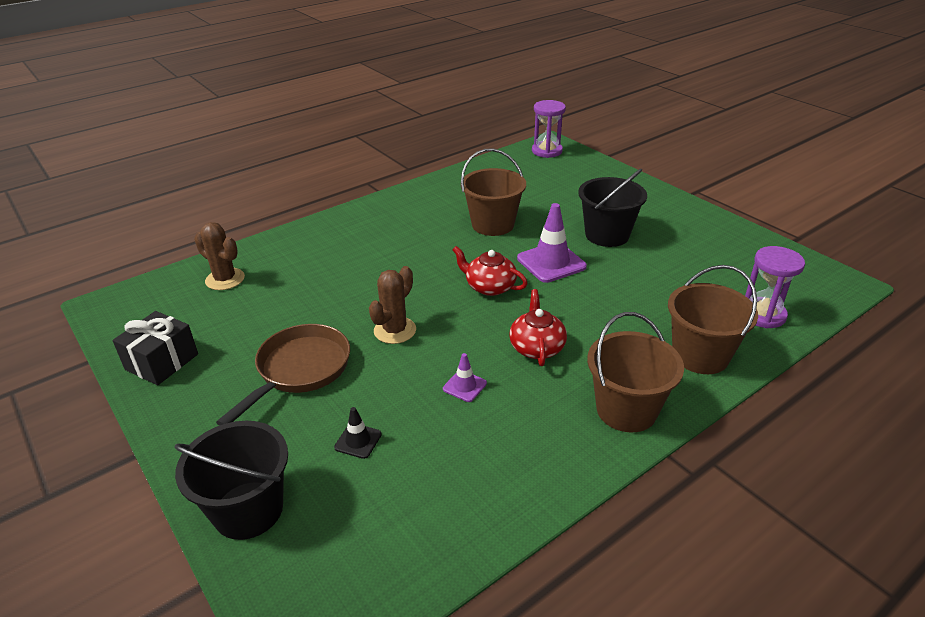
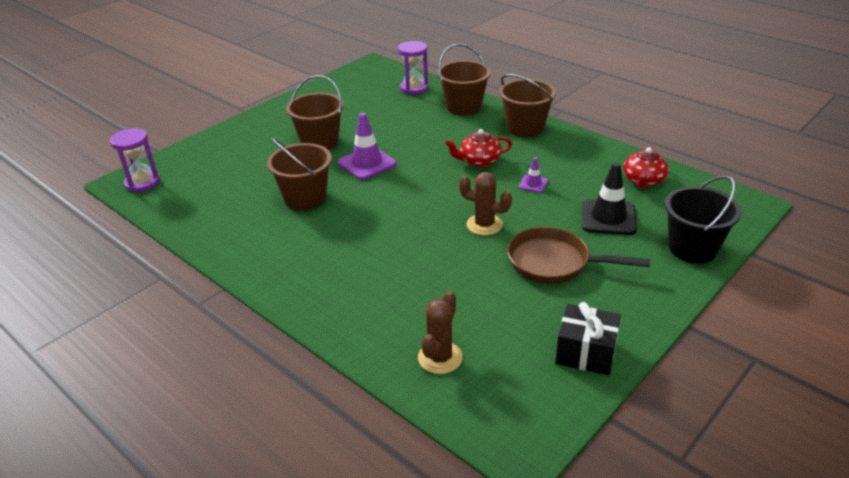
camera: 100 degrees left, 0 degrees up
(358, 441) = (608, 218): black traffic cone -> black traffic cone, size x1.94
(489, 287) = (409, 188): red teapot -> red teapot (643, 181)
(607, 235) = (319, 142): black bucket -> brown bucket

